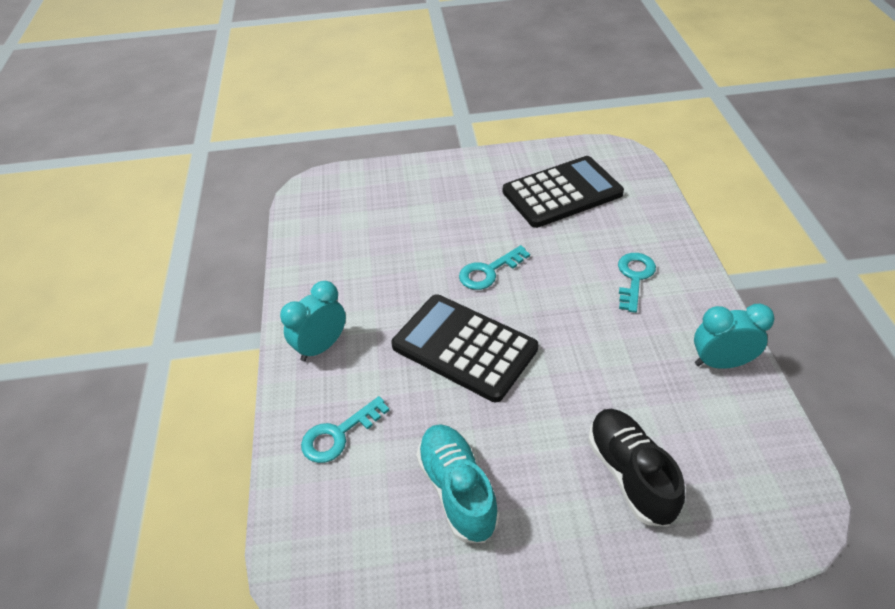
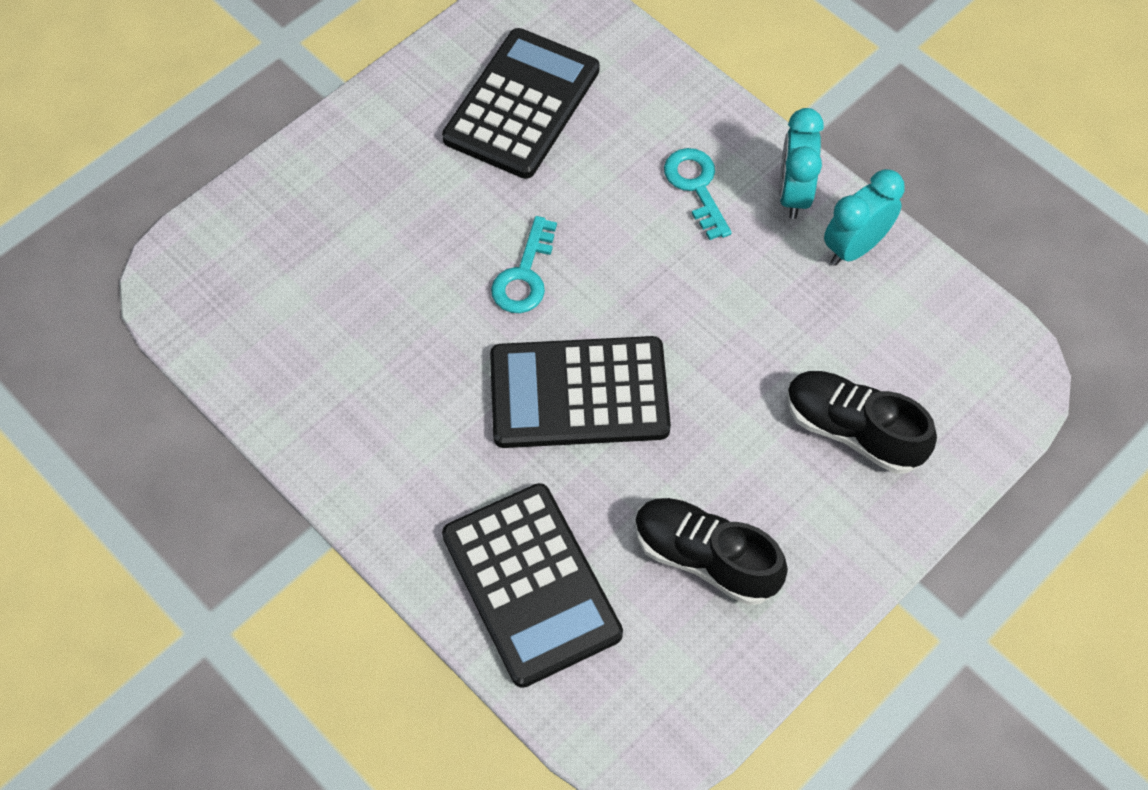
camera: 40 degrees left, 15 degrees up
(321, 347) = (411, 497): turquoise clock -> turquoise clock (793, 194)
(338, 435) = (531, 584): turquoise key -> black calculator
(457, 490) = (705, 558): turquoise shoe -> black shoe

